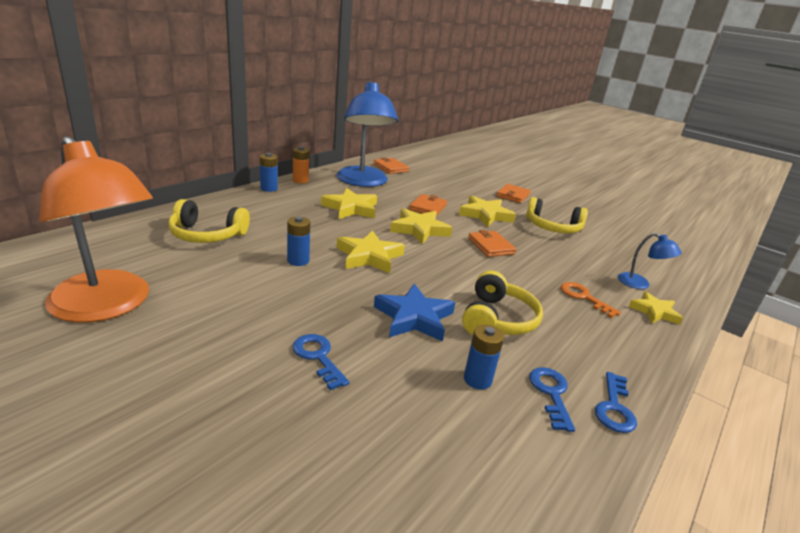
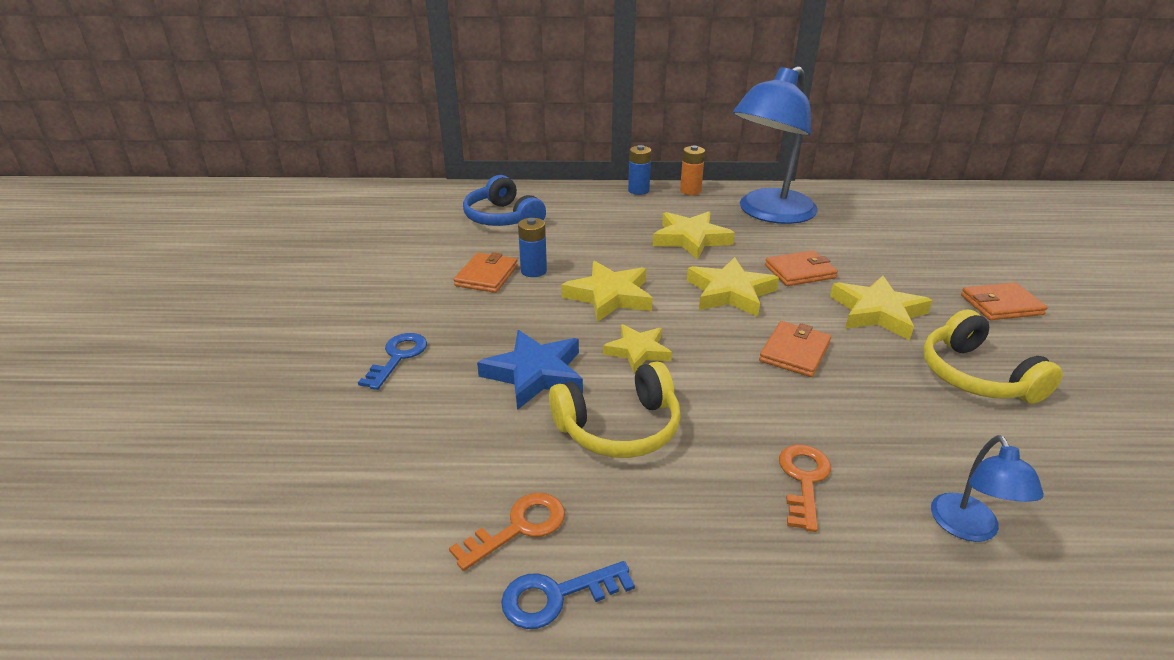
camera: 55 degrees right, 5 degrees up
(108, 306) = (350, 248): orange lamp -> none
(207, 235) = (503, 218): yellow headphones -> blue headphones
(391, 168) = (849, 206): orange wallet -> orange wallet (487, 276)
(477, 379) = (478, 461): blue battery -> none
(551, 393) = (519, 527): blue key -> orange key
(654, 311) = (898, 572): yellow star -> yellow star (638, 351)

